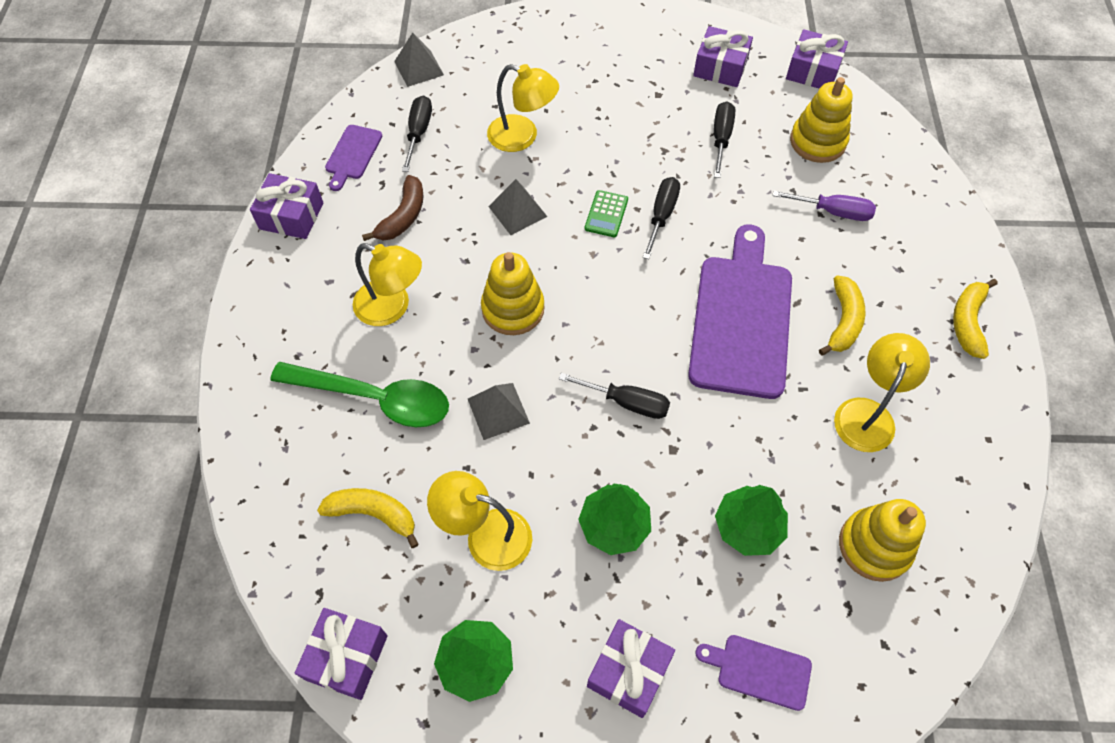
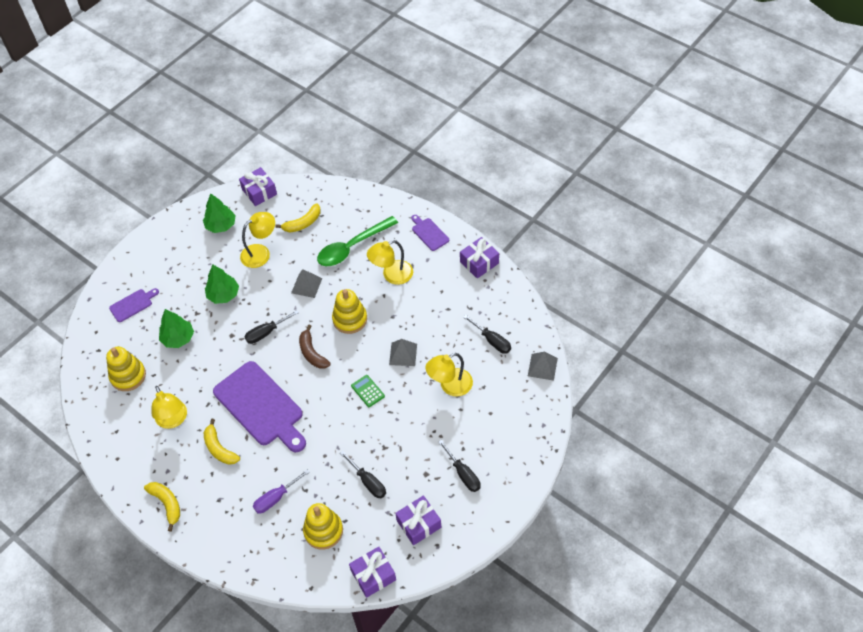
camera: 130 degrees right, 5 degrees down
(353, 155) = (499, 305): purple cutting board -> purple cutting board (429, 233)
(403, 216) = (441, 305): brown banana -> brown banana (312, 353)
(629, 672) = (173, 266): purple gift -> none
(661, 215) = (345, 415): black screwdriver -> black screwdriver (463, 474)

